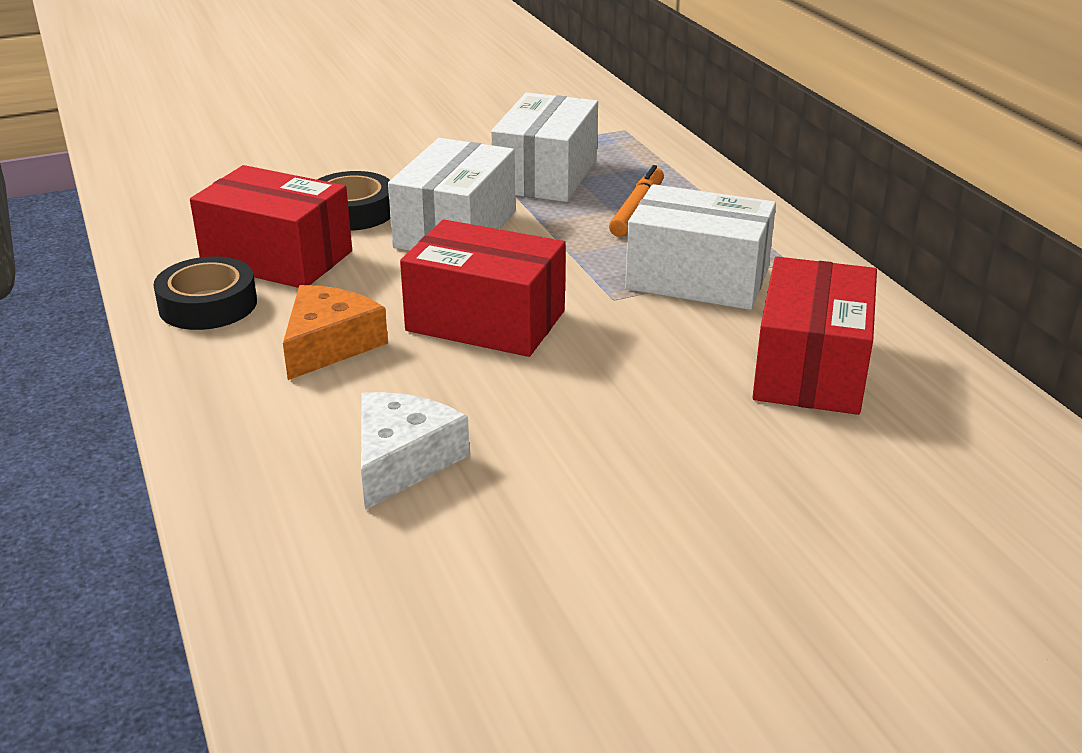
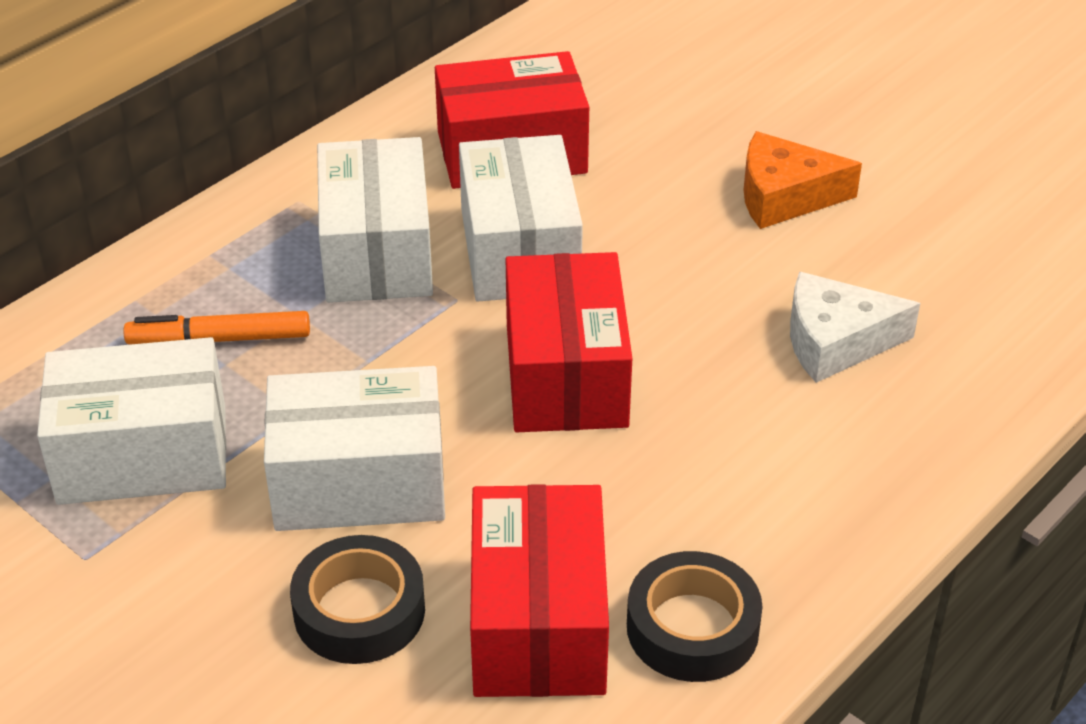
camera: 115 degrees left, 10 degrees up
(329, 345) = (697, 474): orange cheese -> orange cheese (784, 196)
(656, 338) = (520, 250): none -> white box

